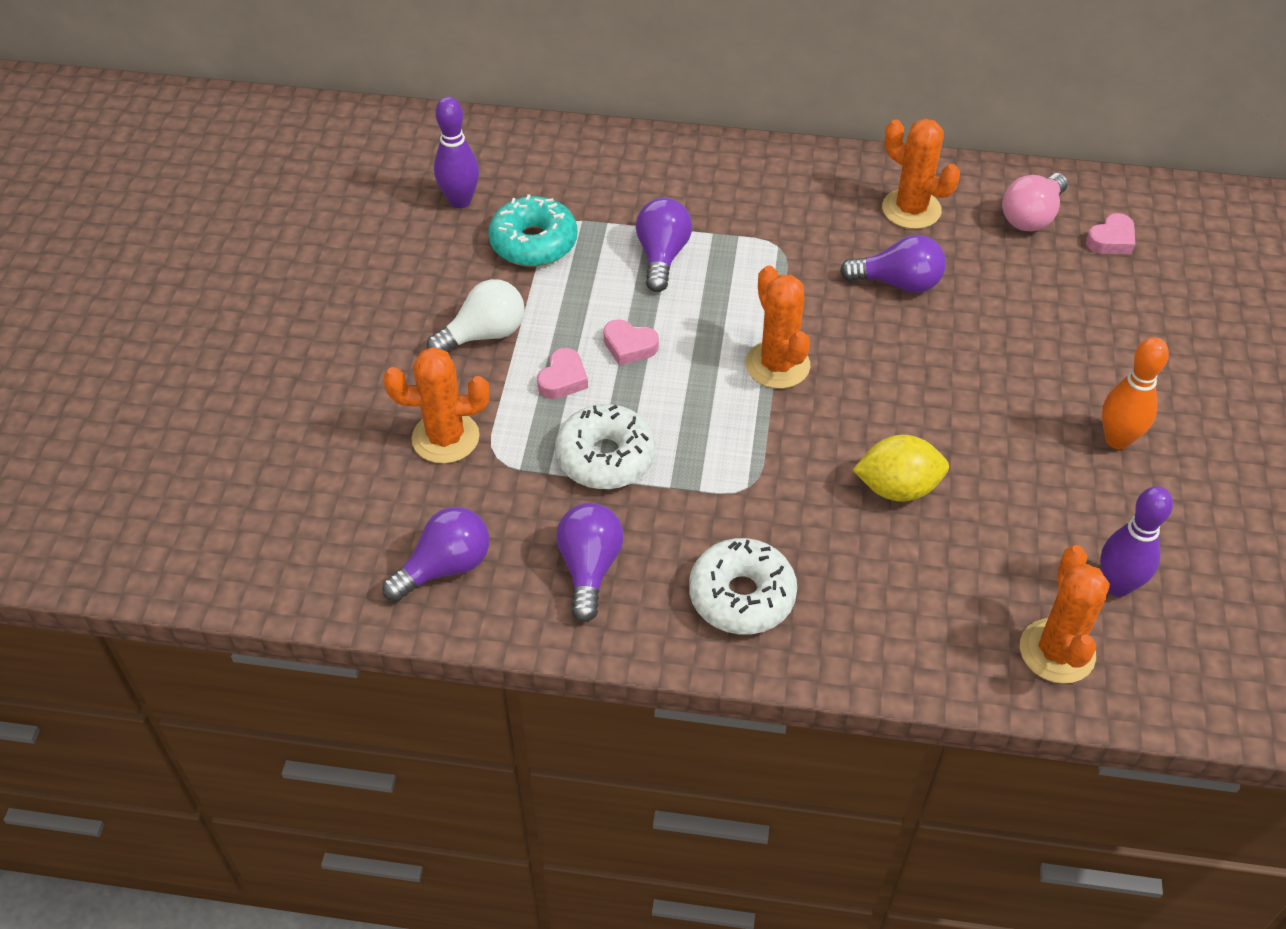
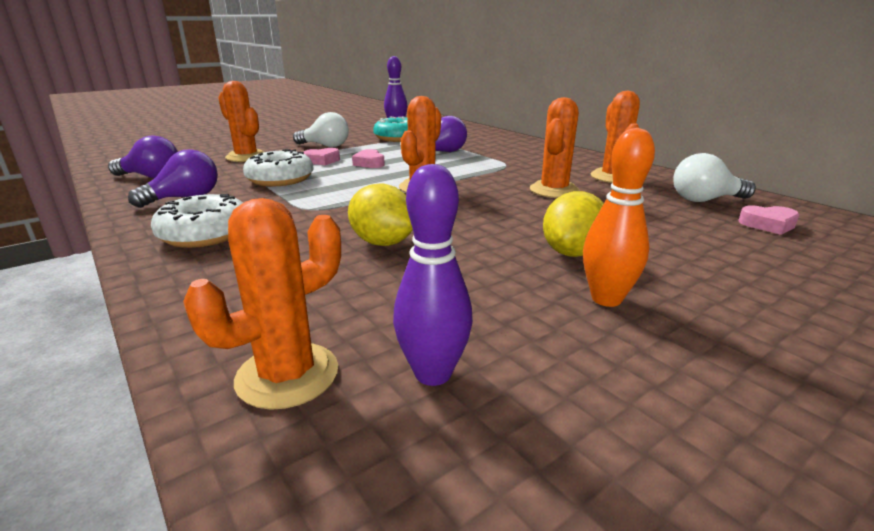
camera: 45 degrees right, 25 degrees down
(898, 283) = (554, 190): purple light bulb -> orange cactus
(1031, 216) = (705, 200): pink light bulb -> white light bulb
(1037, 394) = (572, 253): none -> yellow lemon

